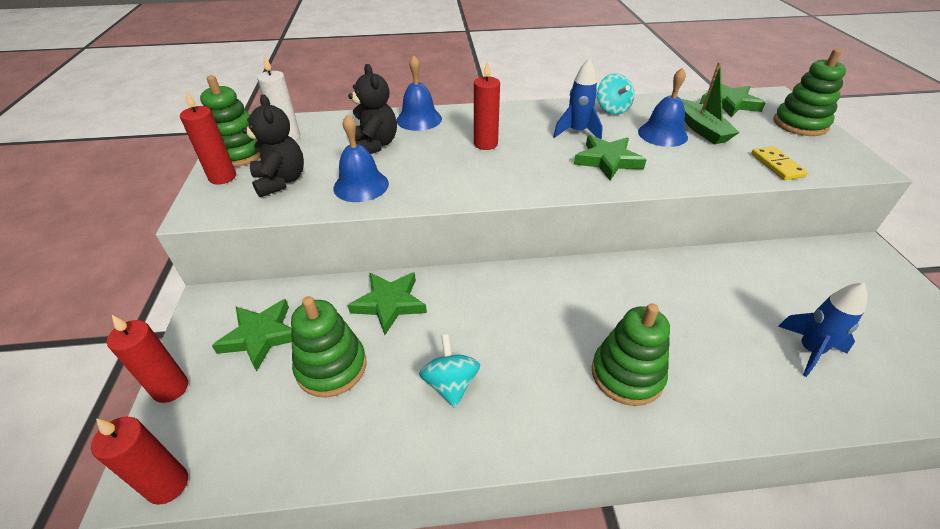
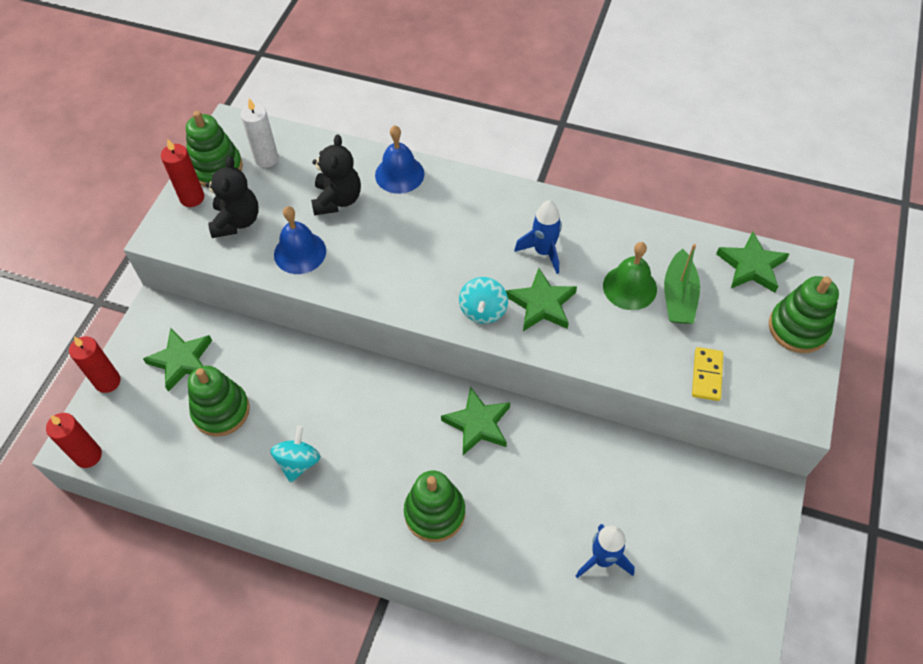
camera: 25 degrees right, 15 degrees up
(389, 303) = (290, 369): green star -> green star (478, 424)
(485, 144) = (441, 236): red candle -> none
(612, 109) = (609, 228): turquoise spinning top -> turquoise spinning top (483, 310)
(662, 134) = (629, 287): blue bell -> green bell

